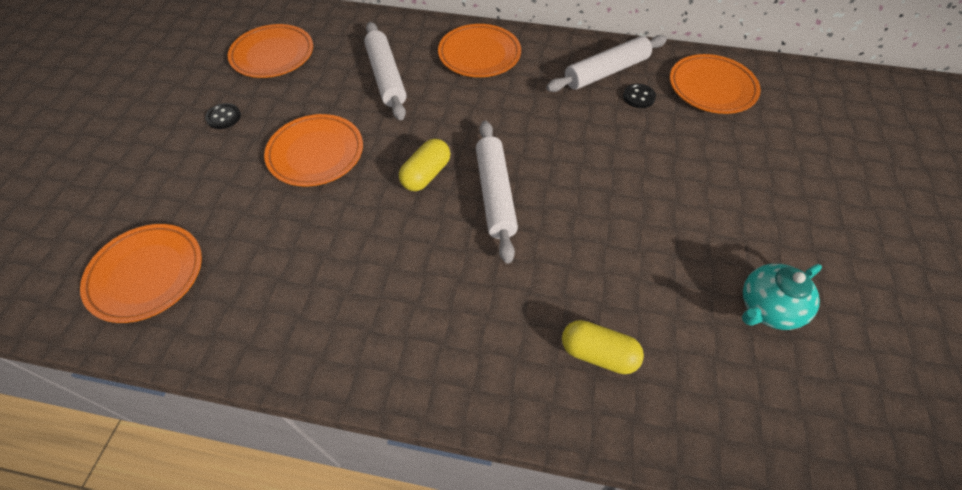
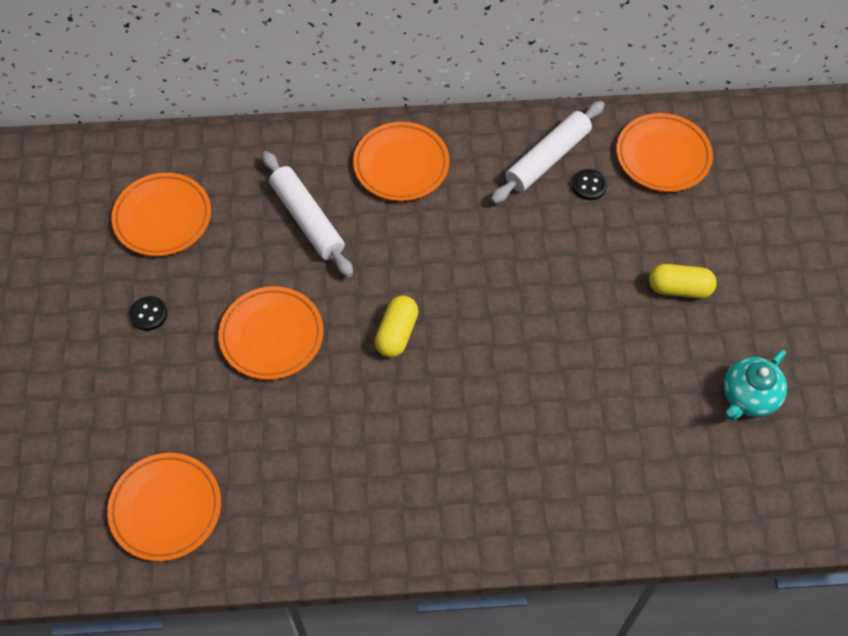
camera: 15 degrees left, 5 degrees up
(495, 194) = (473, 340): white rolling pin -> none
(598, 354) = (611, 476): yellow capsule -> yellow capsule (679, 288)

